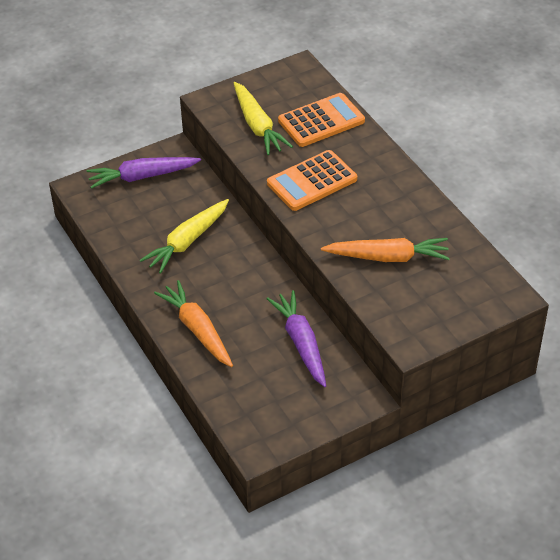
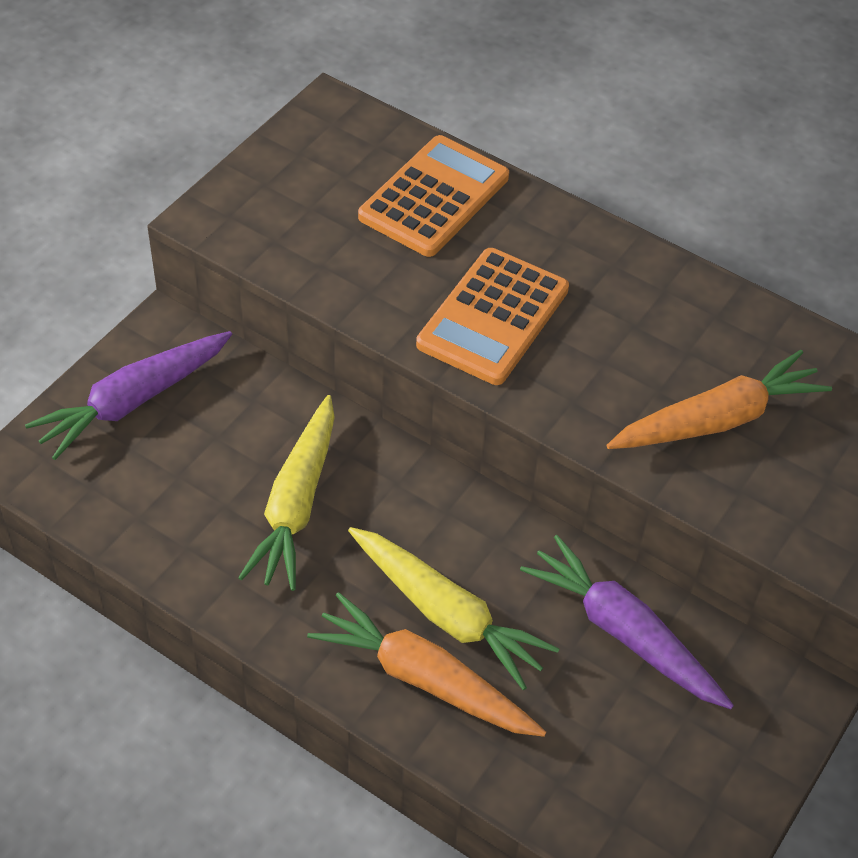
camera: 30 degrees left, 5 degrees up
(257, 126) = (328, 240): yellow carrot -> yellow carrot (446, 614)

